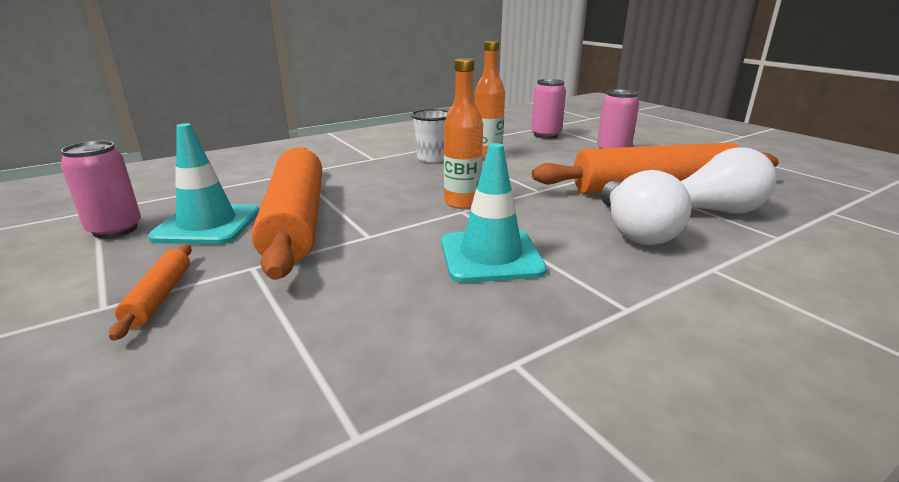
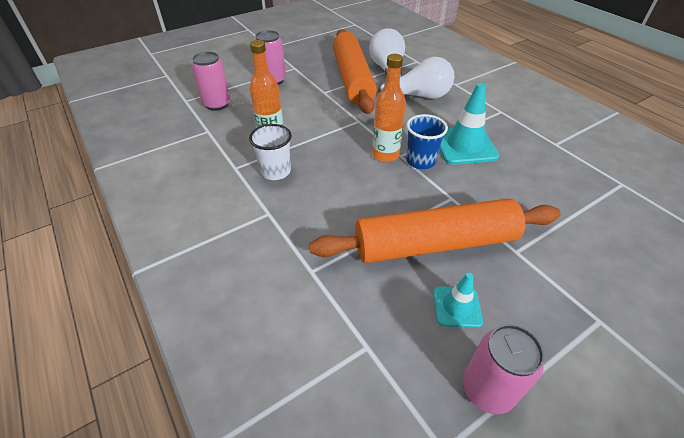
camera: 90 degrees left, 20 degrees up
(159, 297) = (573, 291): orange rolling pin -> none
(207, 225) = (457, 306): turquoise traffic cone -> turquoise traffic cone, size x0.57
(449, 222) = (420, 161): none -> blue cup

